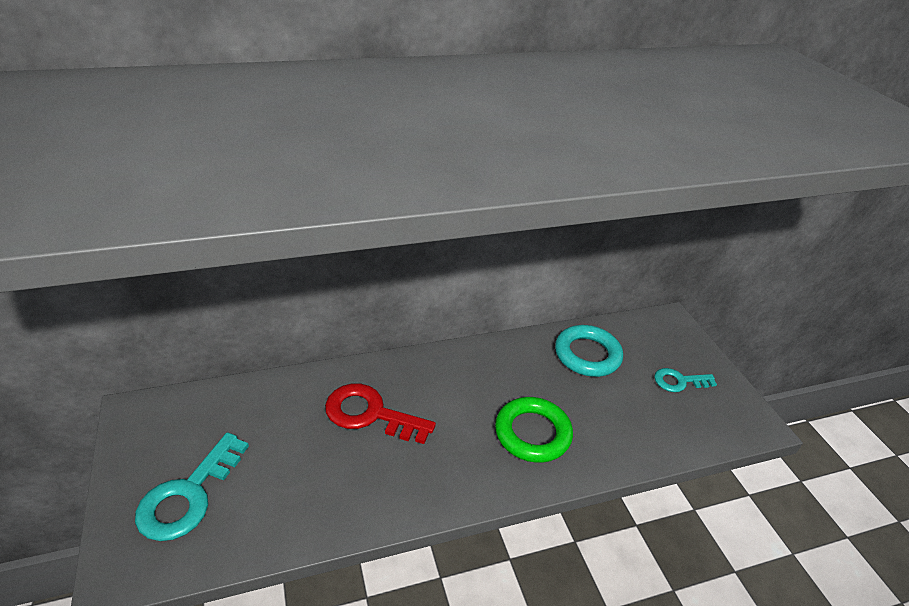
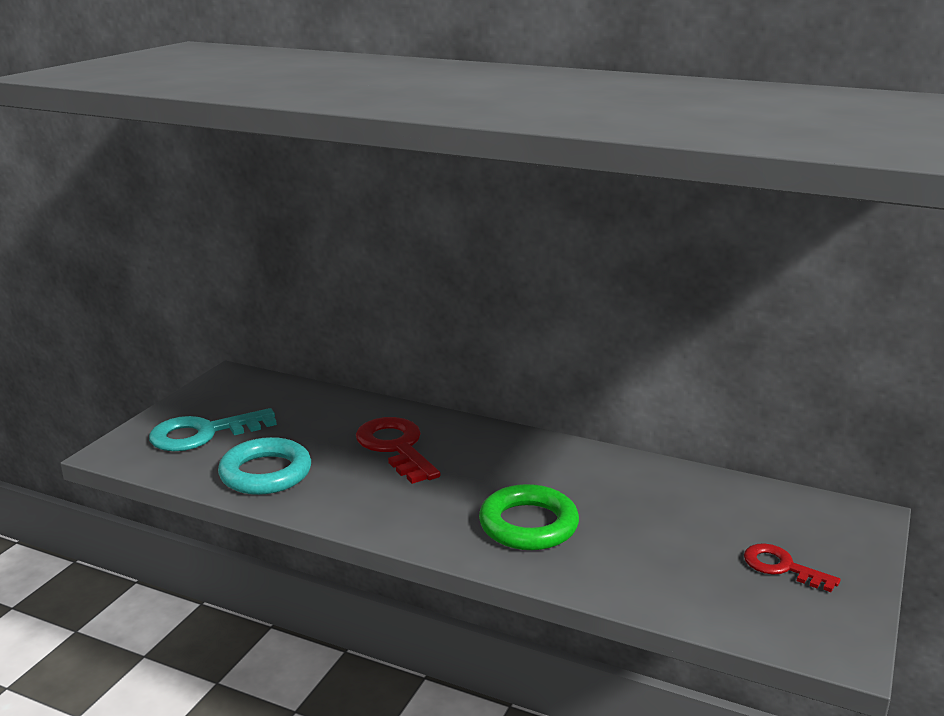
camera: 45 degrees right, 15 degrees down
(587, 355) = (690, 499): turquoise ring -> turquoise ring (265, 473)
(679, 381) = (782, 567): turquoise key -> red key

